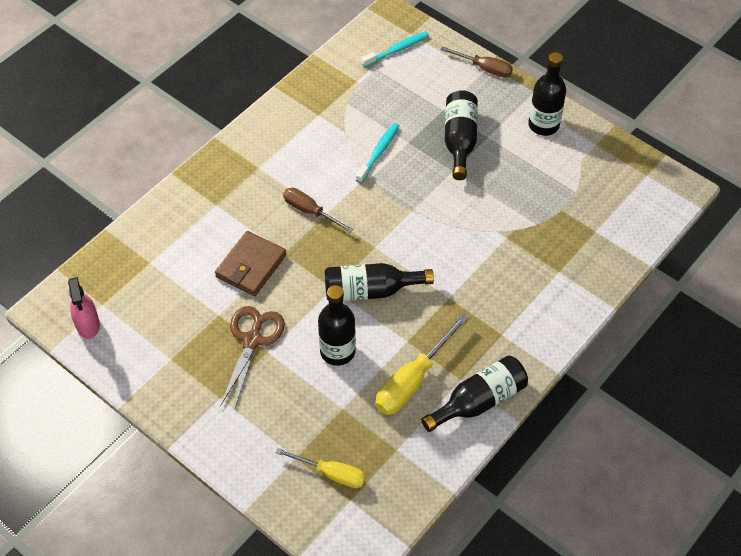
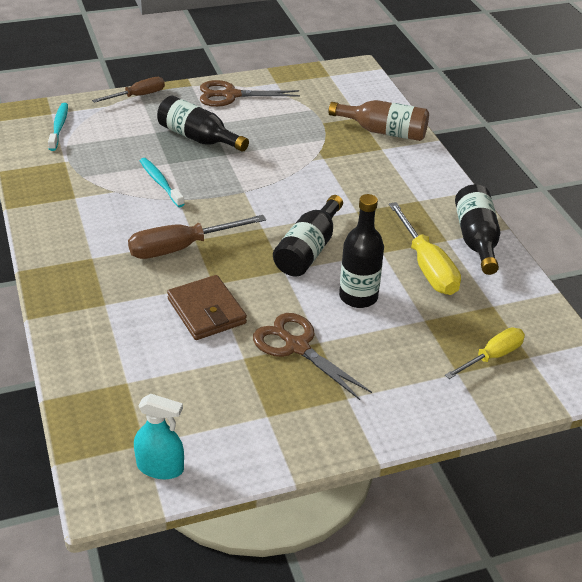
camera: 60 degrees left, 15 degrees down
(88, 324) = (160, 467): pink spray bottle -> turquoise spray bottle
(310, 211) = (182, 248): brown screwdriver -> brown screwdriver, size x1.52
(543, 125) = (230, 95): black bottle -> brown scissors
(588, 260) = (384, 132): none -> brown bottle

